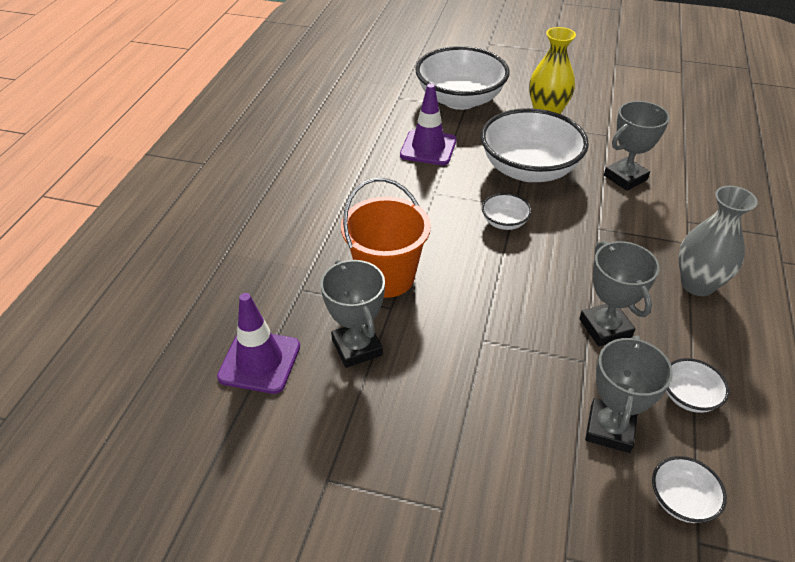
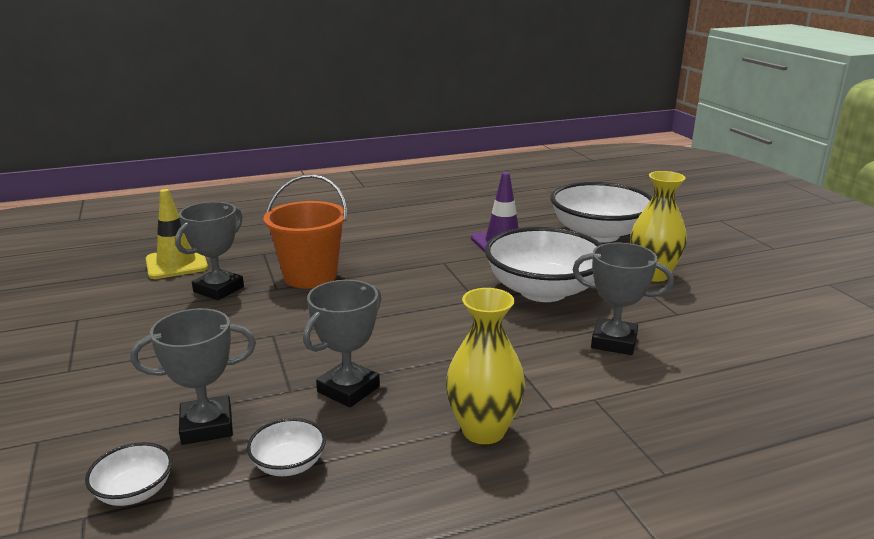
camera: 55 degrees right, 20 degrees down
(259, 361) = (176, 264): purple traffic cone -> yellow traffic cone
(504, 222) = (444, 301): white bowl -> none
(697, 284) = (483, 430): grey vase -> yellow vase

